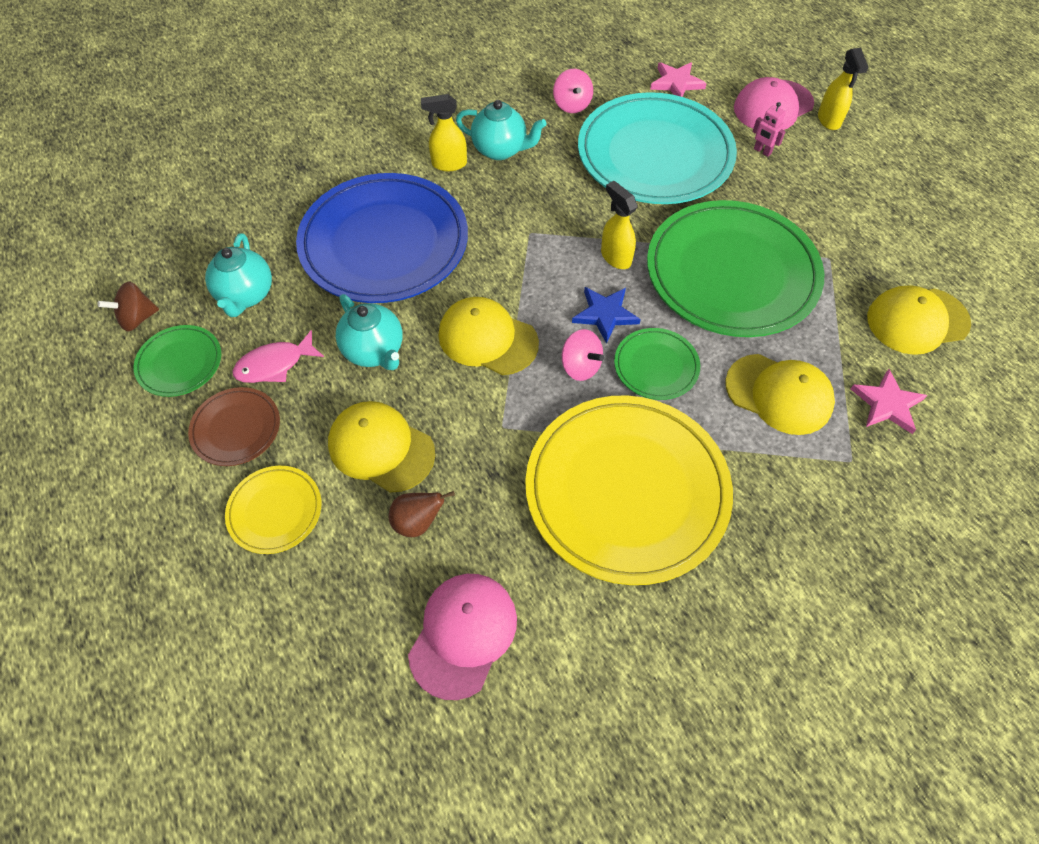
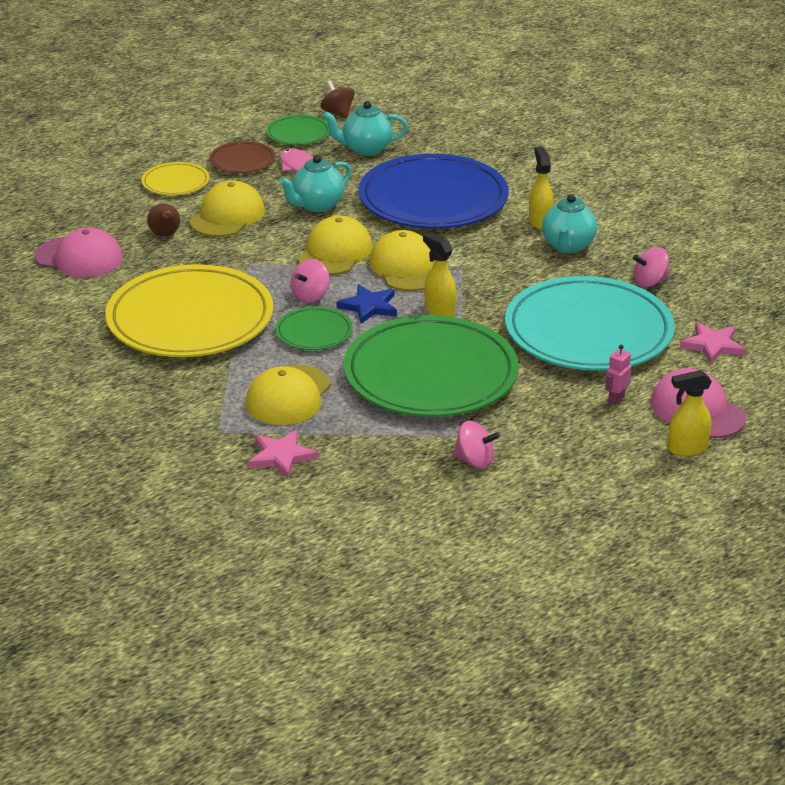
camera: 85 degrees right, 25 degrees down
(615, 257) = (439, 311): yellow spray bottle -> yellow spray bottle turned 90 degrees counterclockwise
(868, 253) = (474, 461): none -> pink spinning top
(917, 320) = (386, 485): yellow cap -> yellow cap (406, 267)

